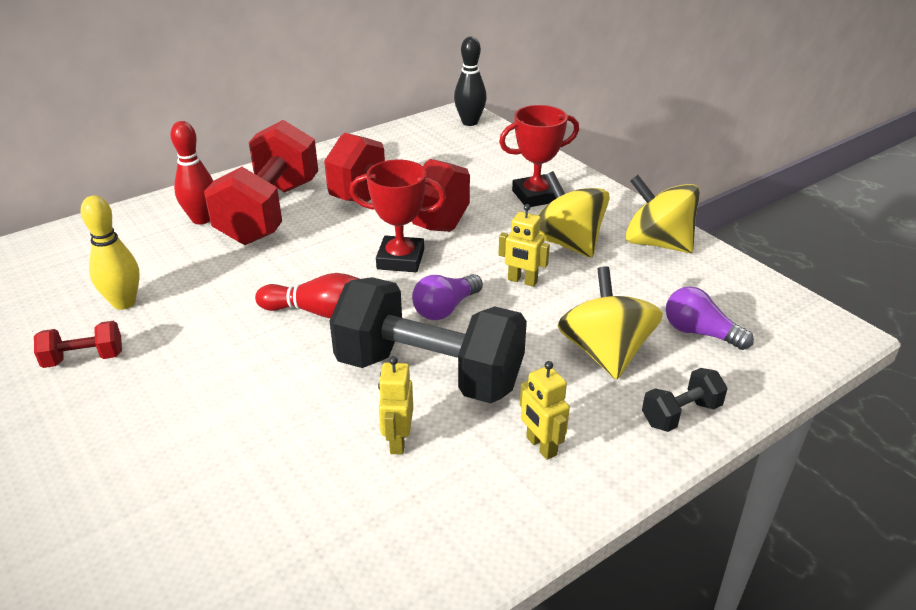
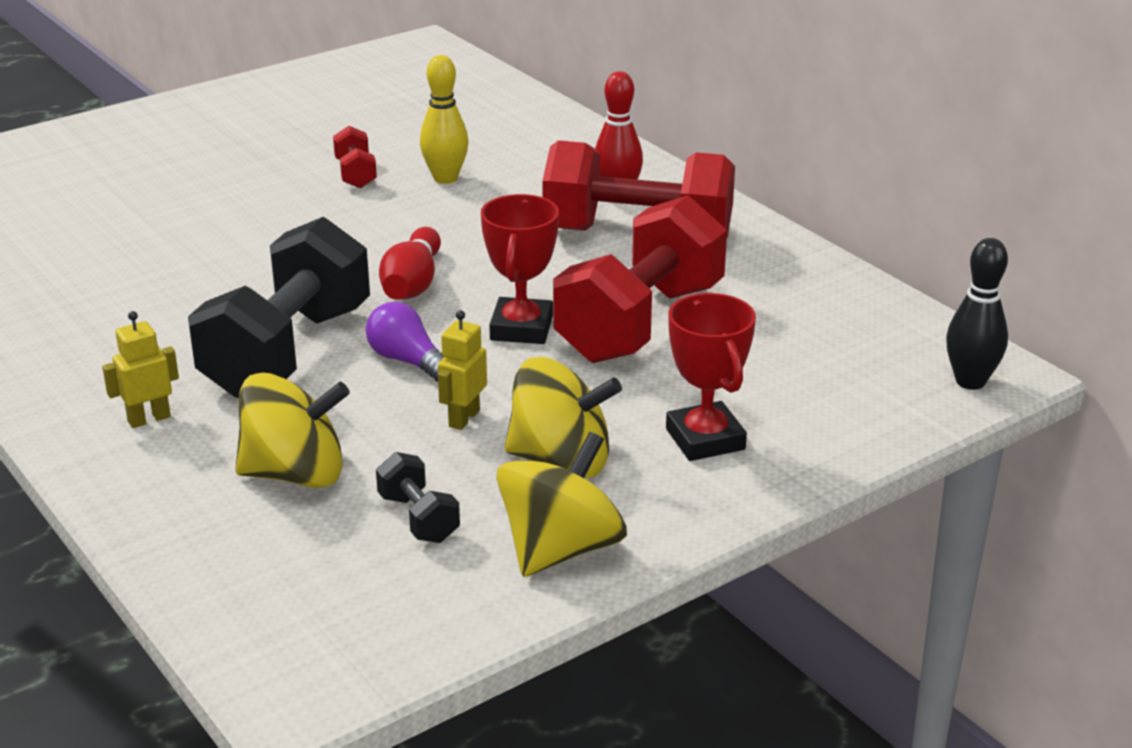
camera: 90 degrees right, 5 degrees down
(398, 441) = (187, 336): yellow robot -> none
(567, 243) = (561, 461): yellow spinning top -> yellow spinning top turned 45 degrees clockwise
(681, 414) = (166, 520): black dumbbell -> black dumbbell (418, 518)
(700, 332) = (321, 559): purple light bulb -> none

